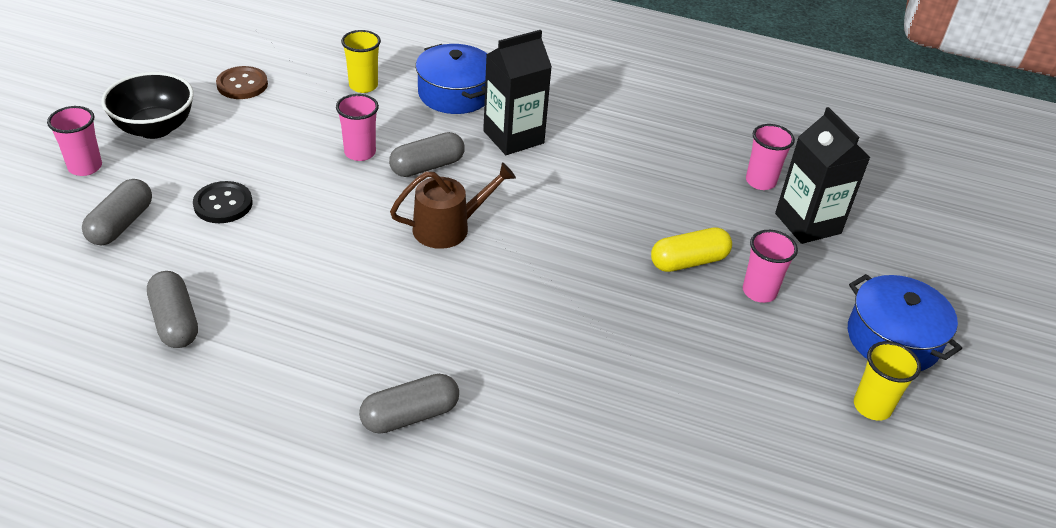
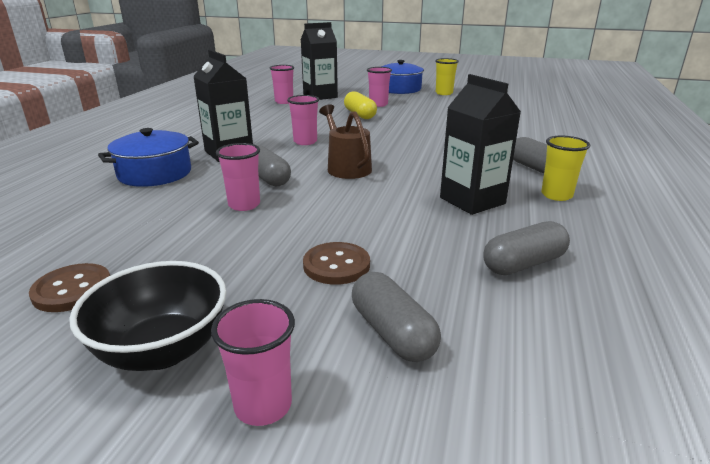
camera: 90 degrees left, 15 degrees down
(121, 224) = (392, 333): grey capsule -> grey capsule turned 45 degrees clockwise
(223, 204) = (336, 265): black button -> brown button
(322, 319) = (472, 200): none -> black carton
(363, 86) = (119, 213): yellow cup -> yellow cup (556, 195)
(550, 197) = (305, 142): none -> pink cup

